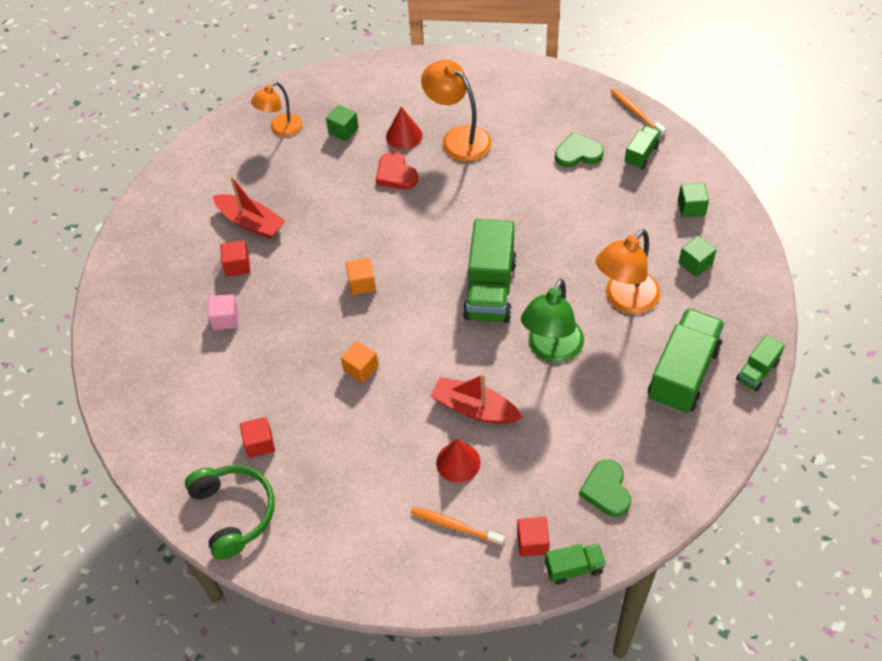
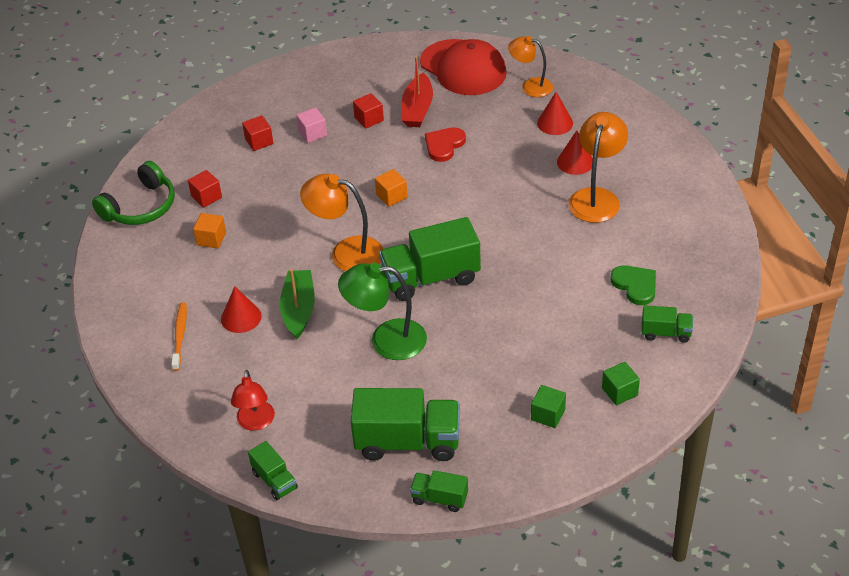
camera: 65 degrees right, 10 degrees down
(217, 168) = (463, 68): none -> red cap
(343, 130) = (555, 123): green cube -> red cone
(361, 368) = (304, 227): orange cube -> orange cube (211, 239)
(396, 174) = (526, 173): red heart -> red heart (444, 145)
(474, 408) = (299, 309): red boat -> green boat
(532, 542) = (184, 389): red cube -> red cube (259, 141)
(574, 568) = (170, 424): green truck -> green truck (275, 480)
(606, 490) = (255, 423): green heart -> red lamp
(625, 300) = (471, 374): orange lamp -> orange lamp (346, 252)
(635, 112) = (722, 312): orange toothbrush -> none

